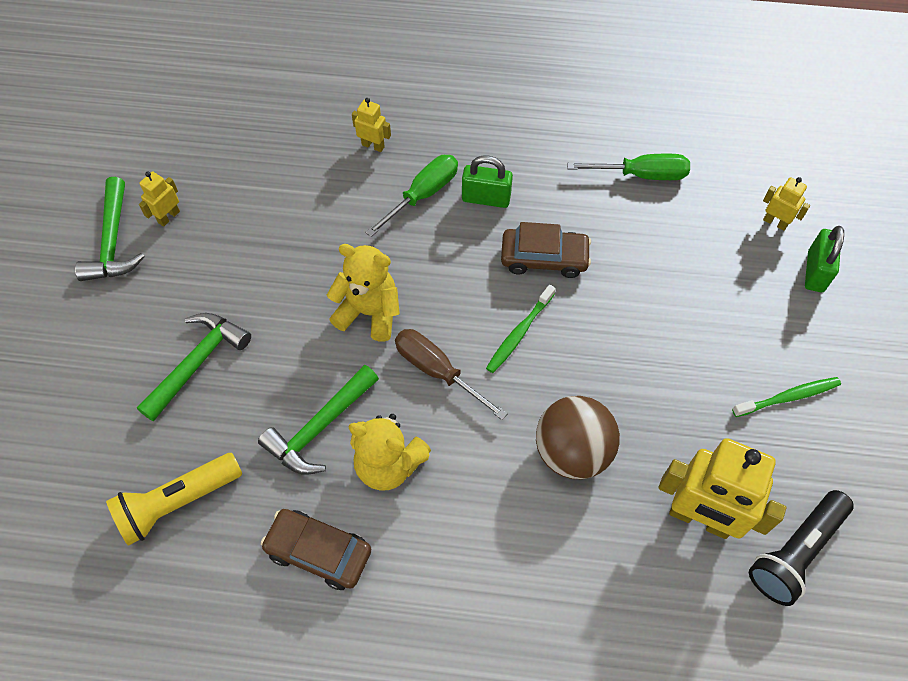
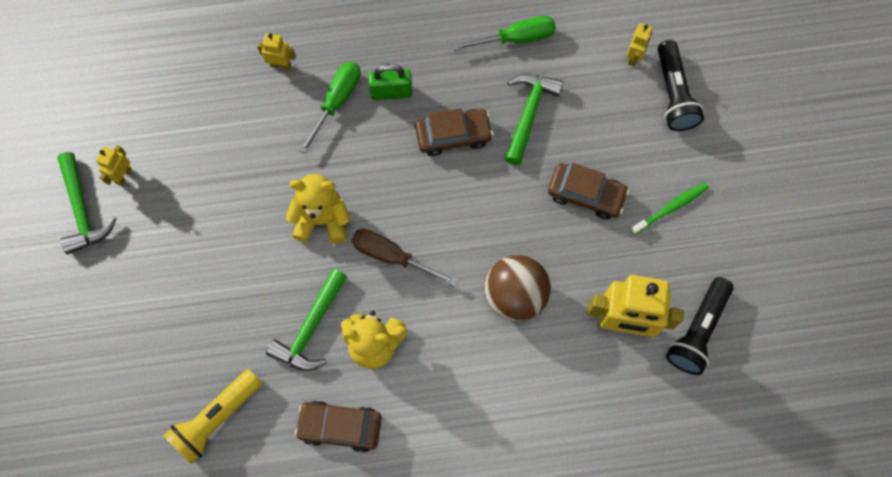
camera: 15 degrees left, 10 degrees up
(197, 363) = (193, 299): green hammer -> green hammer (528, 114)
(519, 333) = (449, 207): green toothbrush -> none
(686, 357) = (586, 194): none -> brown car
(775, 222) = (634, 57): yellow robot -> yellow robot turned 90 degrees clockwise
(815, 271) = (673, 94): green padlock -> black flashlight

